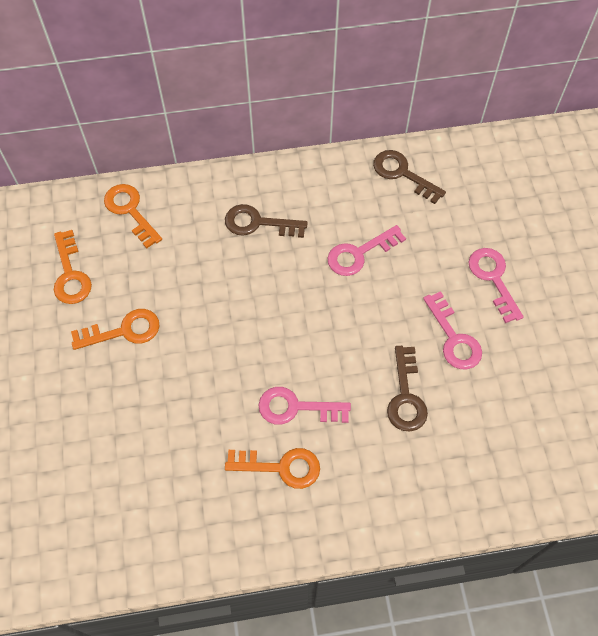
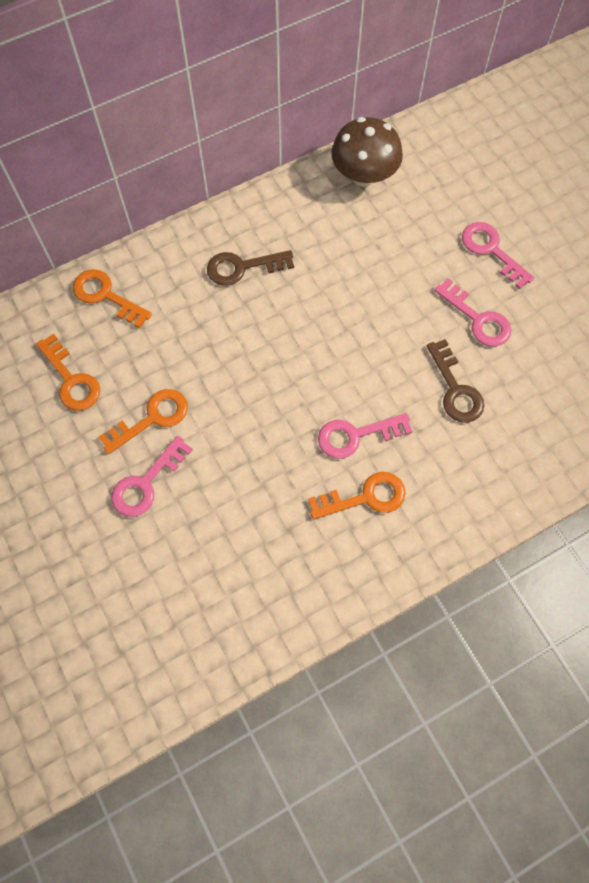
camera: 20 degrees left, 5 degrees up
(359, 254) = (354, 266): pink key -> pink key (146, 483)
(402, 174) = (364, 175): brown key -> brown mushroom

